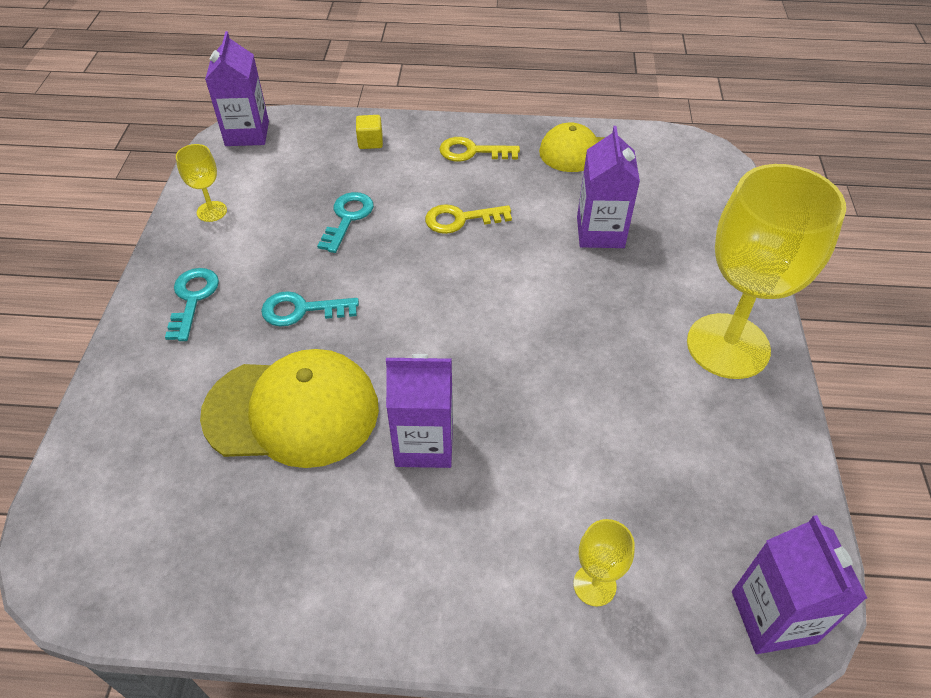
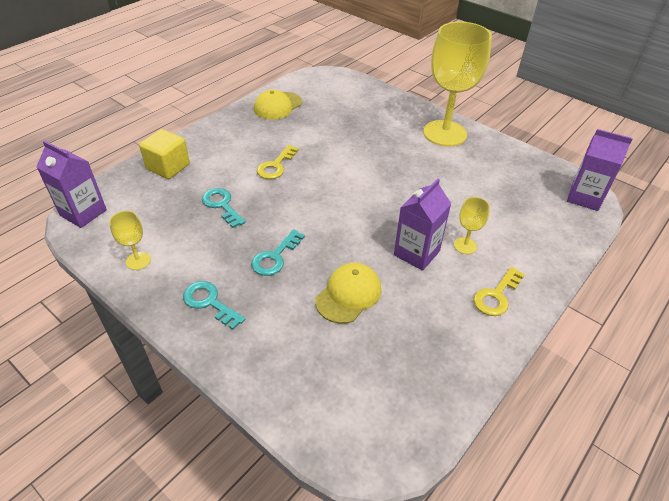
camera: 55 degrees left, 5 degrees down
(292, 411) = (348, 294): yellow cap -> yellow cap, size x0.63
(370, 142) = (168, 167): yellow cube -> yellow cube, size x1.81
(472, 152) = (229, 136): yellow key -> yellow key (496, 295)
(594, 585) = (538, 237): yellow goblet -> yellow goblet (465, 245)
(600, 232) = (339, 129): purple carton -> none

